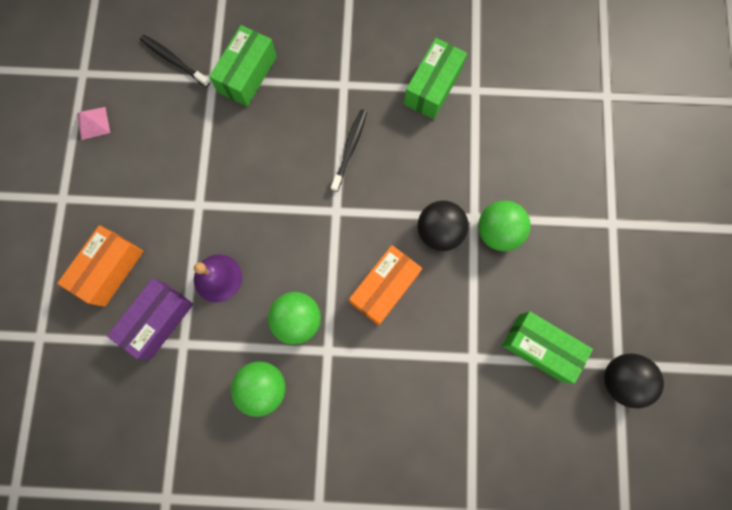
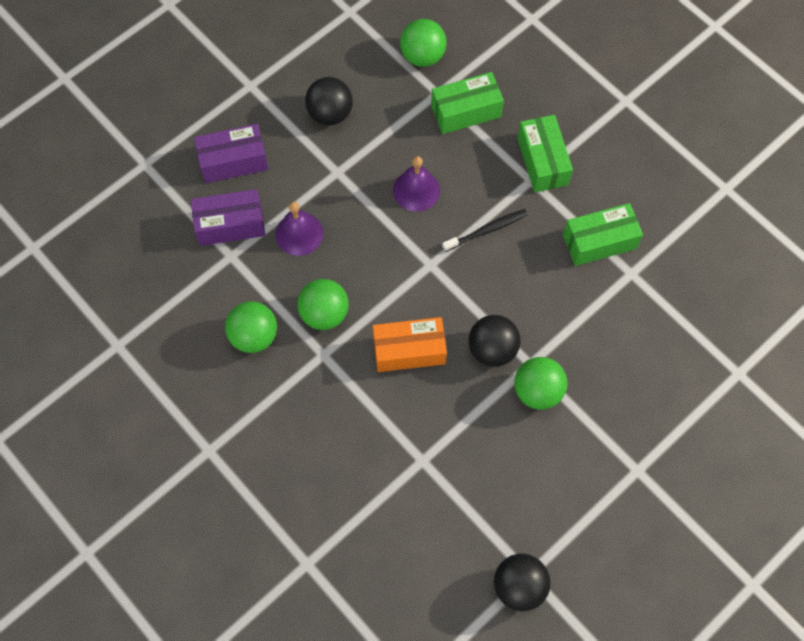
camera: 45 degrees right, 10 degrees down
(93, 123) = (322, 52): pink pyramid -> none
(110, 269) = (233, 161): orange box -> purple box
(148, 165) = (330, 114): none -> black ball
(173, 60) = (422, 56): black toothbrush -> green ball
(270, 165) = (416, 190): none -> purple bell
(540, 347) = (481, 503): green box -> green box (542, 161)

